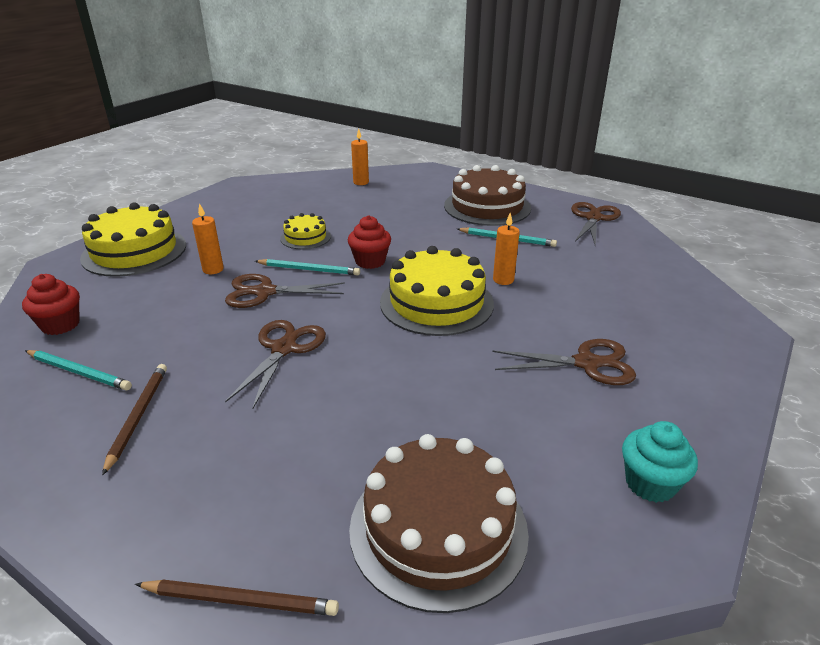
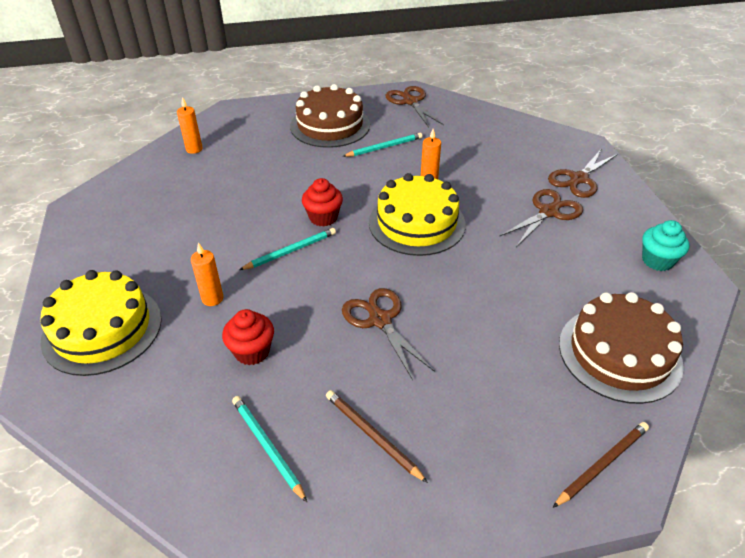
camera: 45 degrees left, 10 degrees up
(60, 325) = (170, 431): red cupcake -> red cupcake (252, 351)
(79, 372) = (267, 447): turquoise pencil -> turquoise pencil turned 105 degrees counterclockwise
(264, 292) = (290, 290): brown scissors -> brown scissors (578, 179)
(305, 237) = (238, 225): yellow cake -> none

